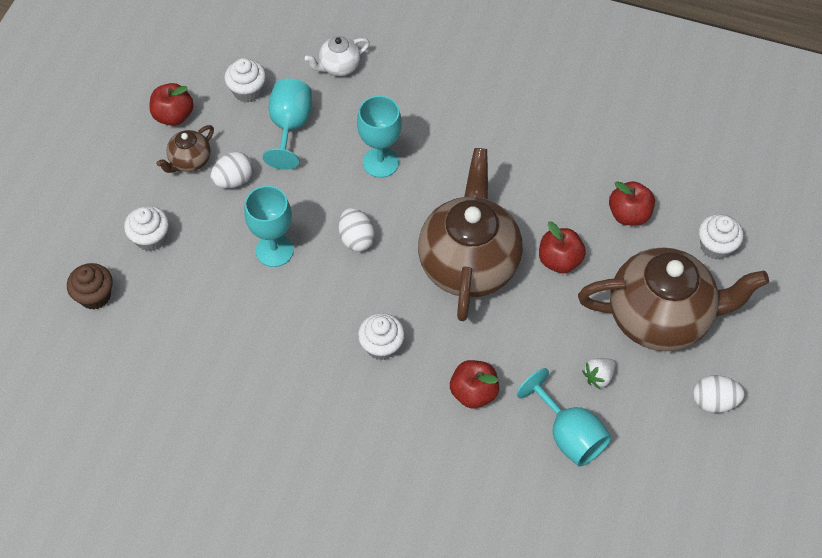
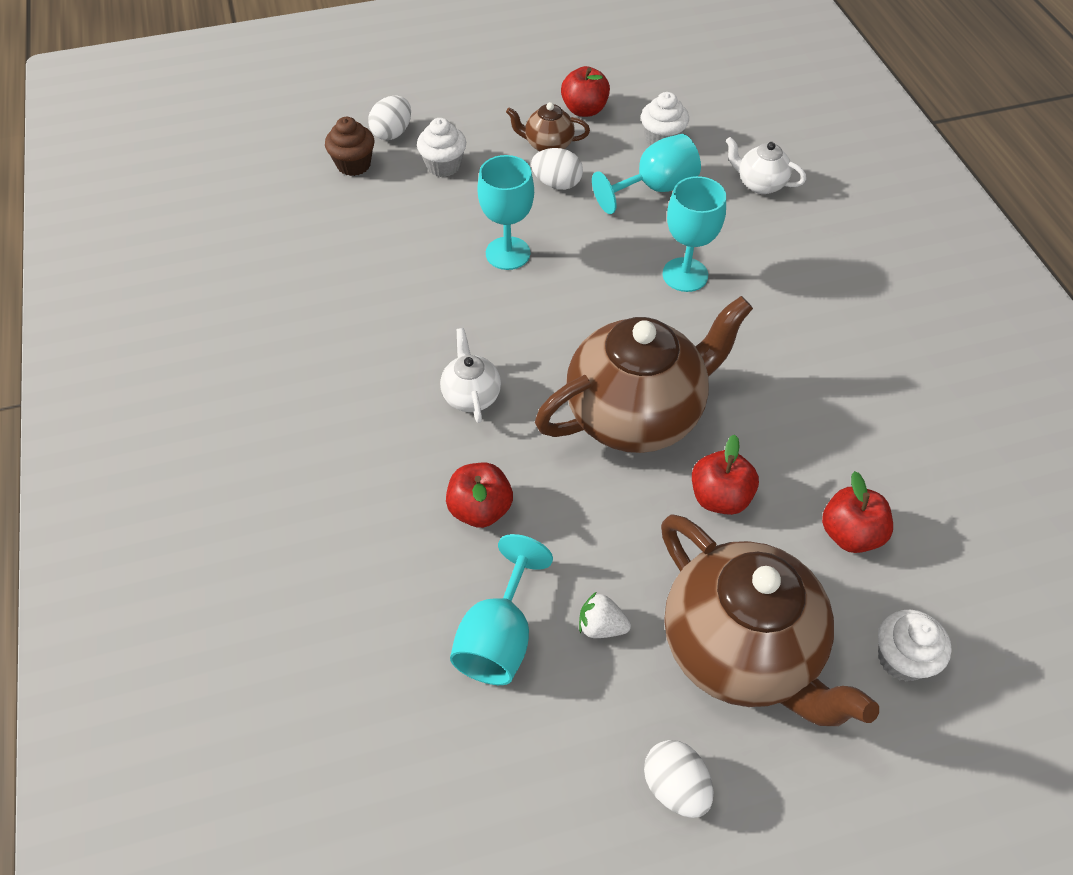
camera: 55 degrees right, 5 degrees down
(356, 239) = (578, 306): white egg -> white egg (392, 133)
(381, 346) = (471, 395): white cupcake -> white teapot

